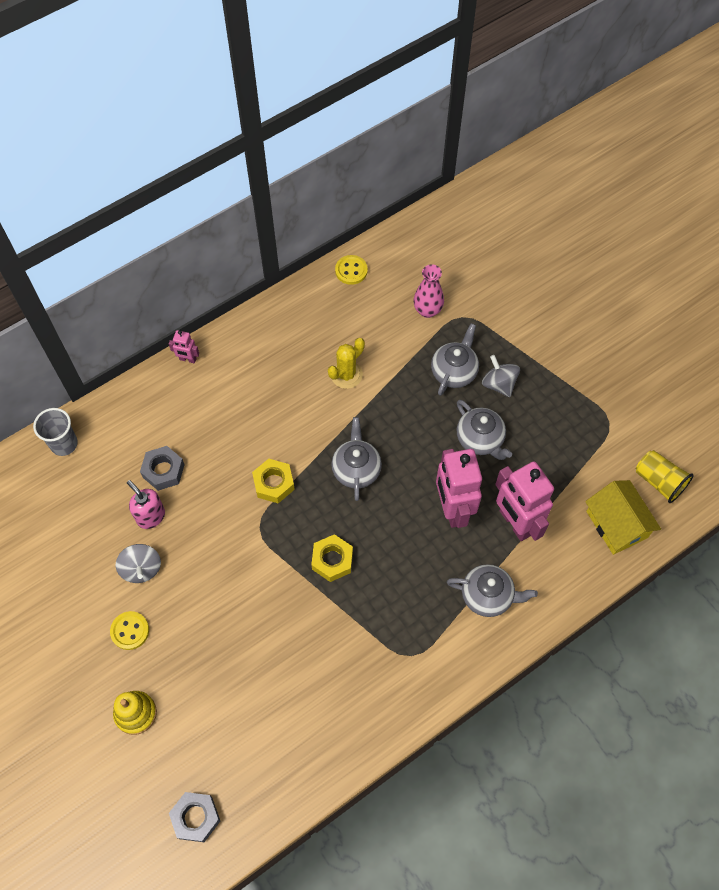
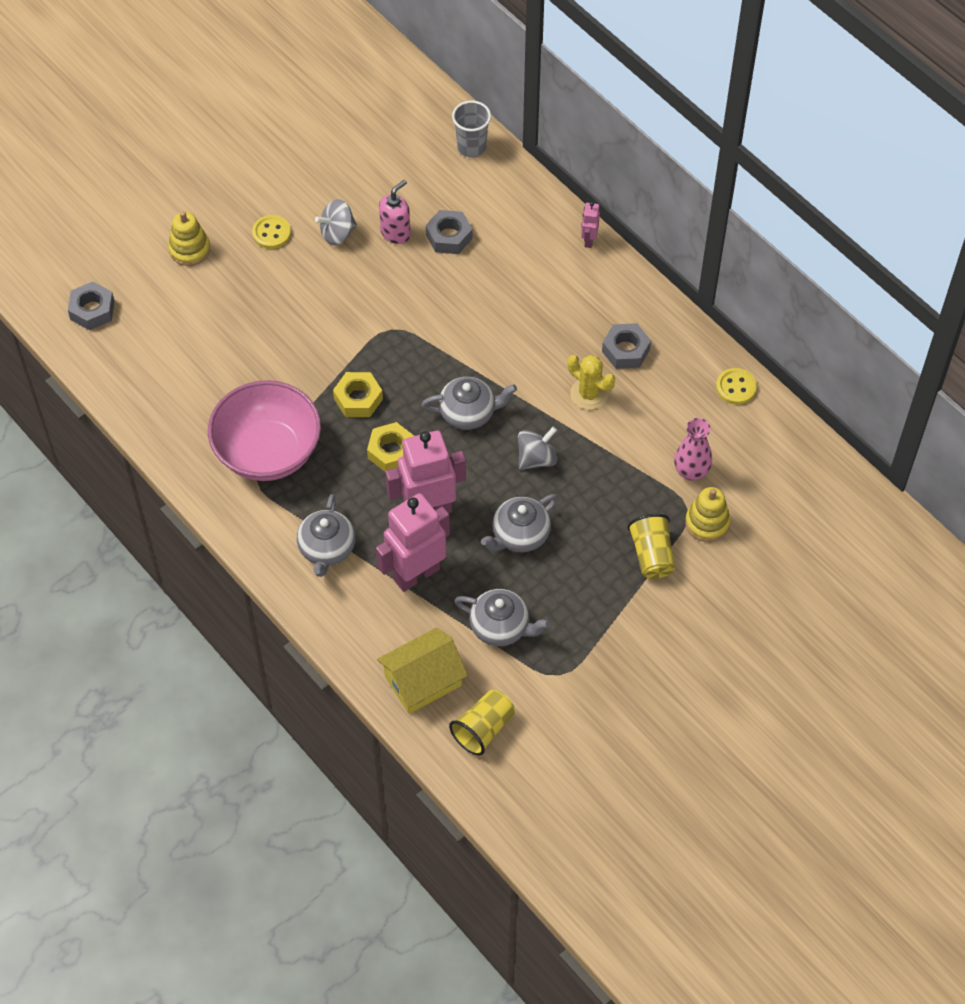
camera: 85 degrees right, 5 degrees down
(274, 483) = (443, 337): yellow nut -> yellow nut (391, 451)
(306, 343) = (625, 350): none -> grey nut
(383, 643) = (268, 452): none -> pink bowl
(454, 371) = (608, 504): grey teapot -> grey teapot (501, 627)
(475, 305) = (707, 523): none -> yellow stacking toy
(499, 384) = (597, 552): grey spinning top -> grey spinning top (536, 458)
(502, 346) = (651, 555): none -> yellow cup

